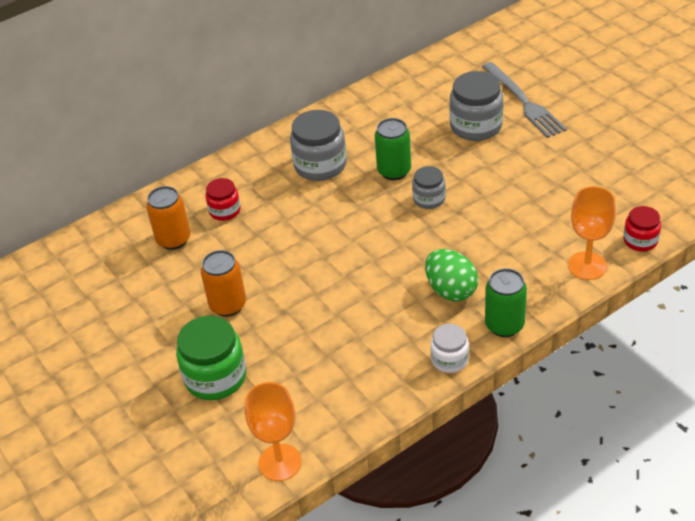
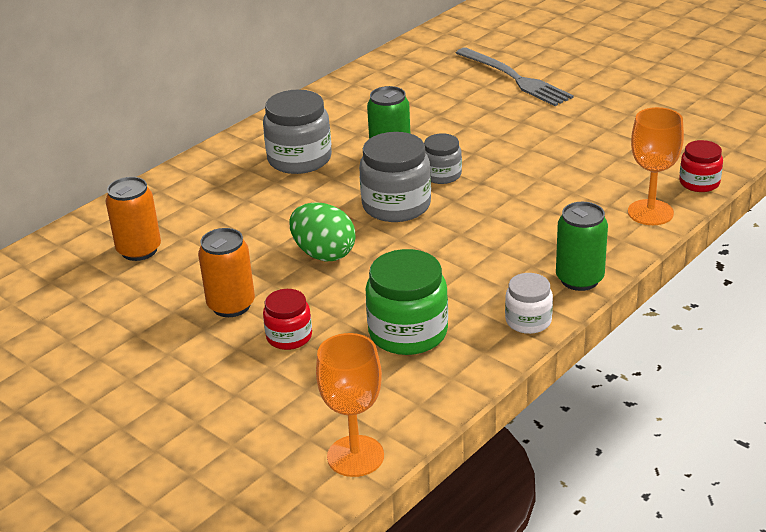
camera: 15 degrees left, 10 degrees down
(215, 377) = (239, 380): green jar -> green jar (408, 332)
(225, 211) = (196, 215): red jar -> red jar (289, 337)
(451, 290) = (502, 255): green egg -> green egg (324, 254)
(476, 126) = (469, 105): grey jar -> grey jar (396, 205)

